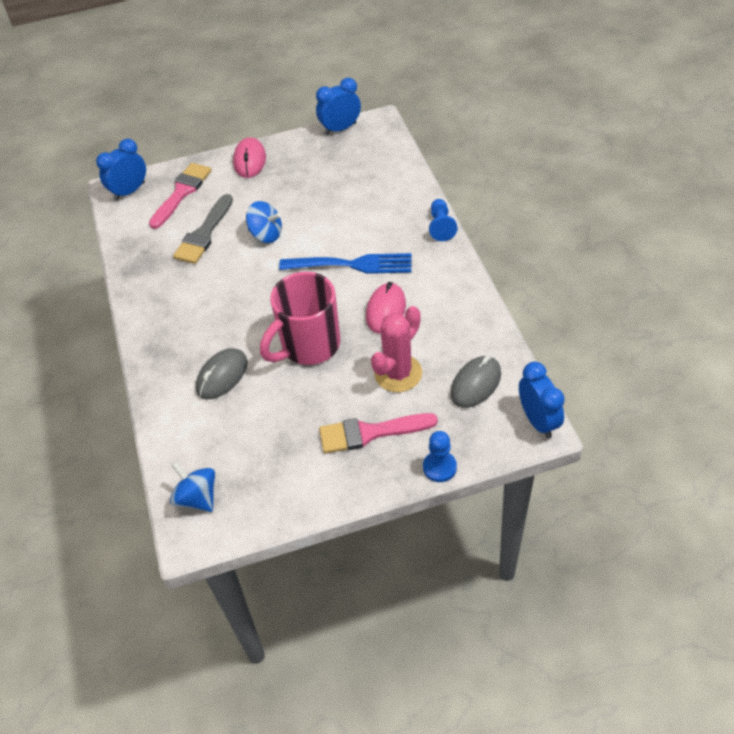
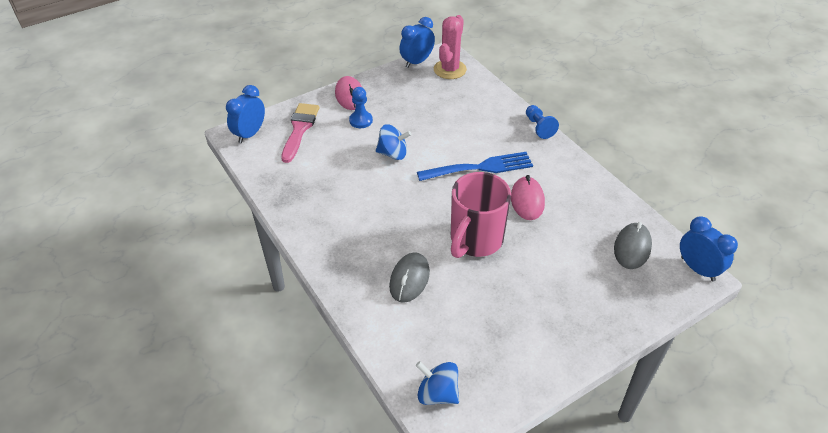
camera: 20 degrees left, 5 degrees down
(204, 234) = (336, 160): grey brush -> none
(370, 433) = (565, 304): pink brush -> none
(398, 373) = (563, 250): pink cactus -> pink cactus (450, 69)
(439, 467) = (638, 322): blue pawn -> blue pawn (361, 120)

